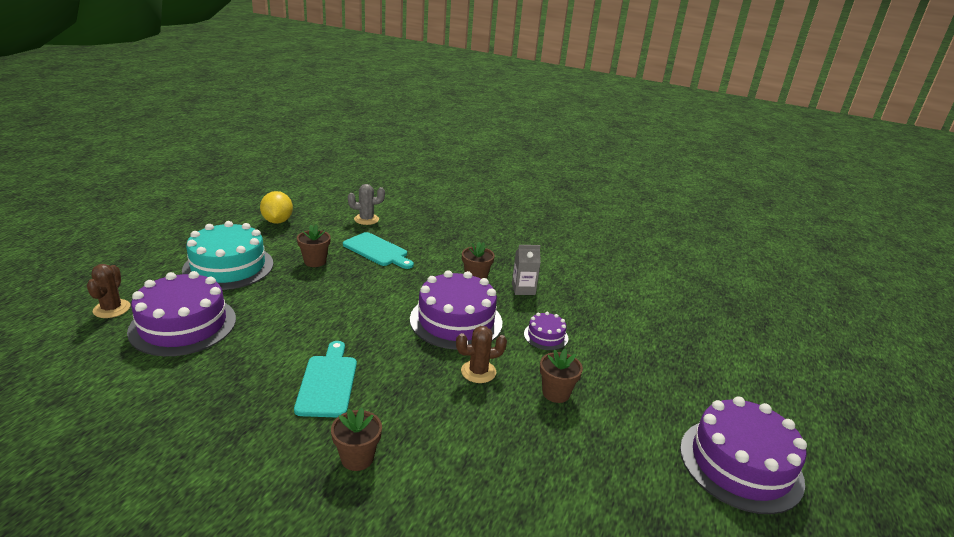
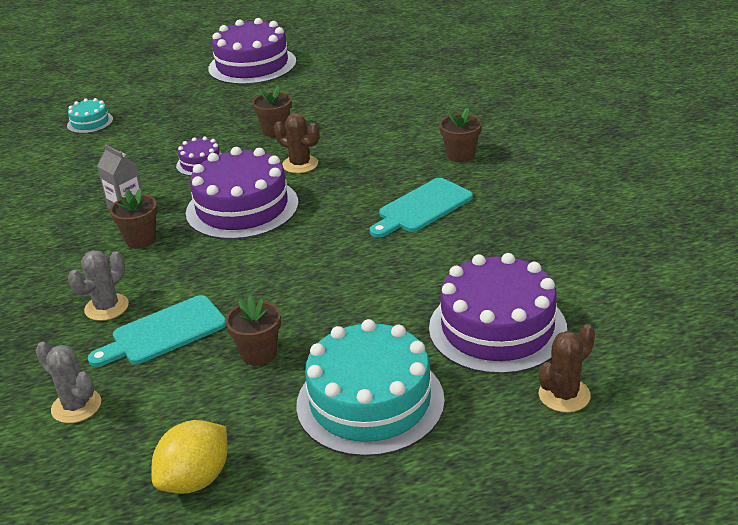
camera: 125 degrees left, 5 degrees up
(377, 251) = (164, 332): turquoise cutting board -> turquoise cutting board turned 120 degrees counterclockwise
(425, 248) = (106, 307): none -> grey cactus
(685, 326) = (90, 122): none -> turquoise cake

